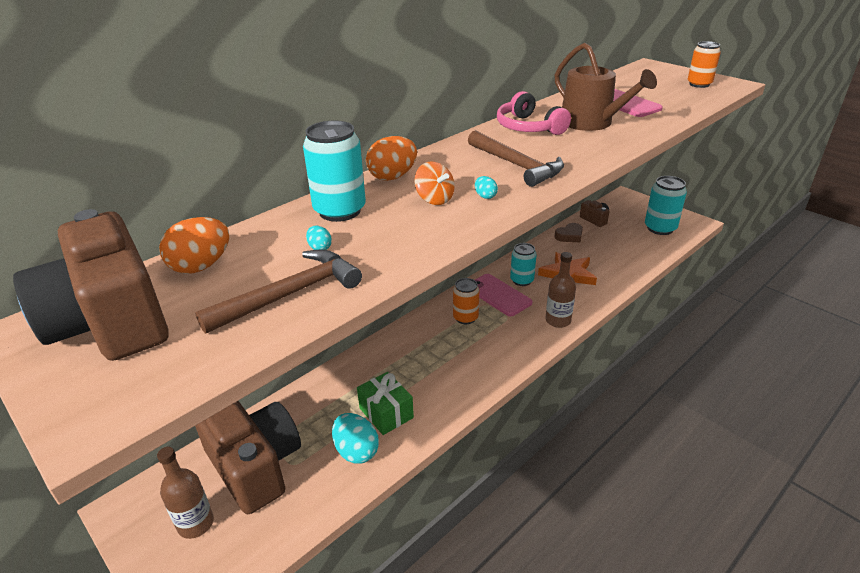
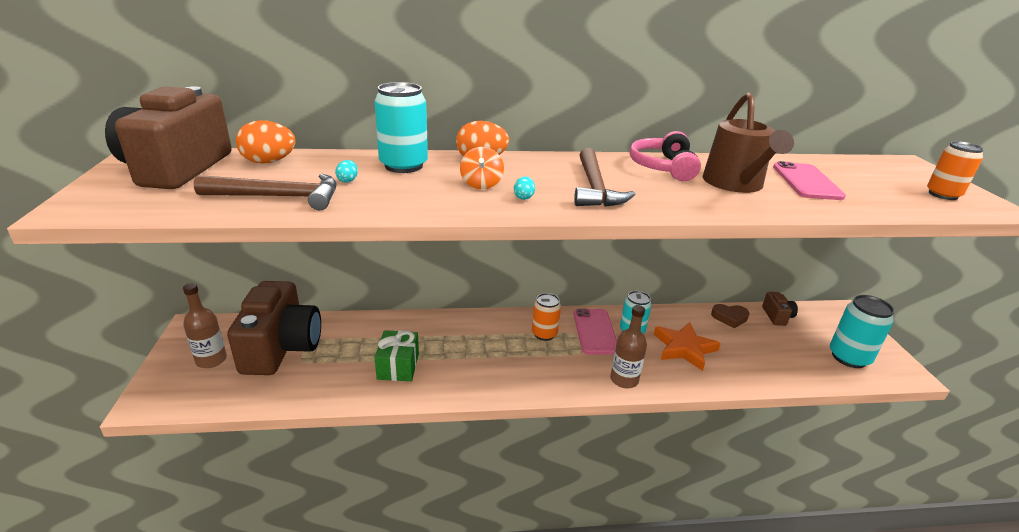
camera: 35 degrees right, 5 degrees down
(356, 451) = (347, 378): turquoise egg -> none

